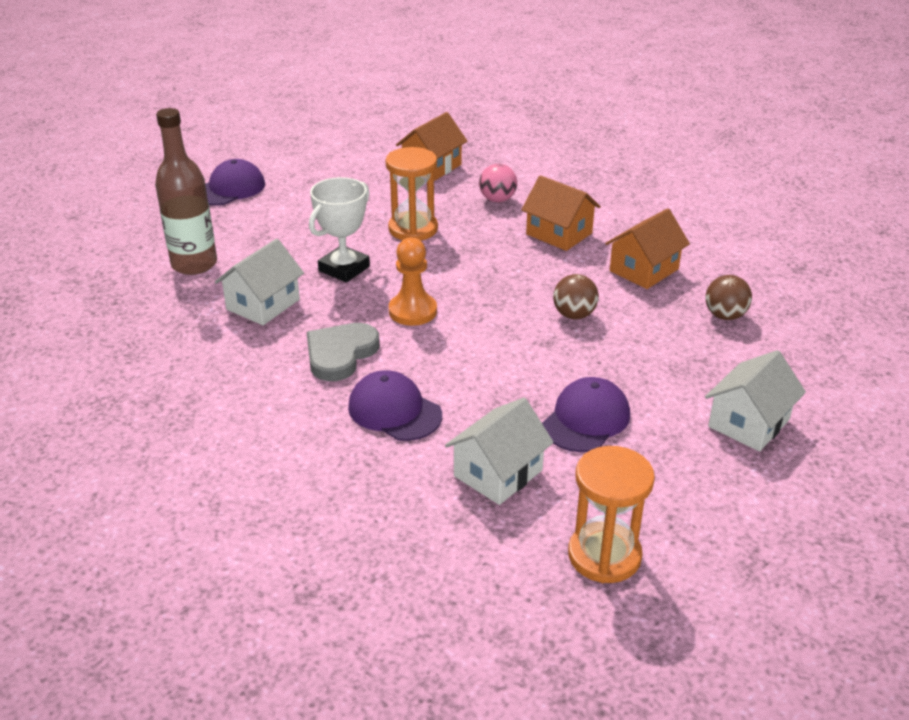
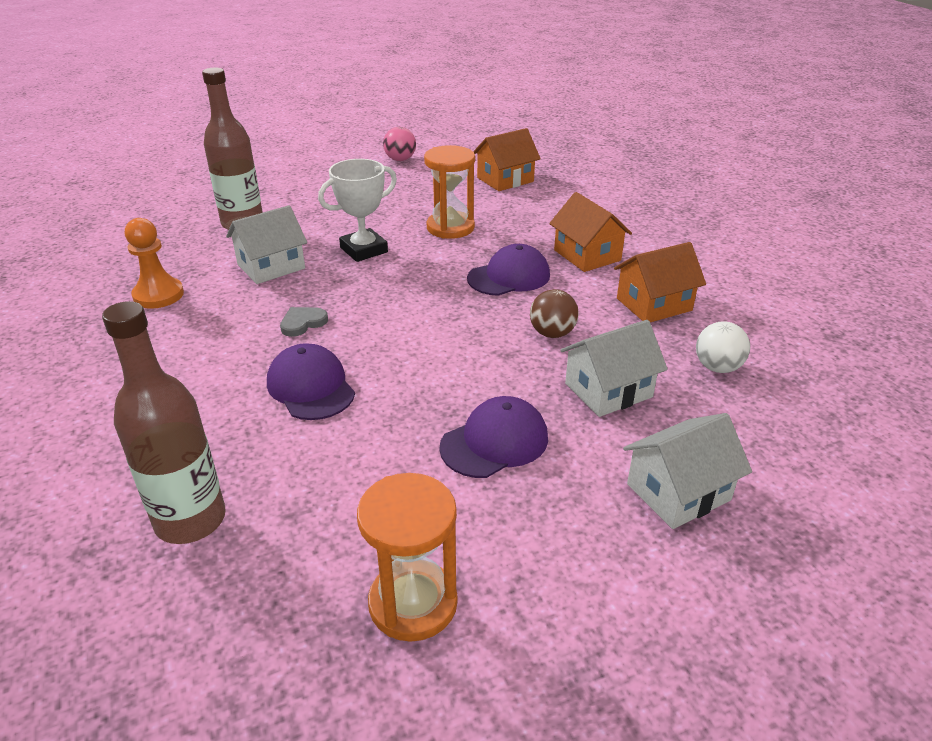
camera: 20 degrees right, 0 degrees up
(230, 189) = (320, 170): purple cap -> purple cap (509, 277)
(340, 354) = (303, 323): grey heart -> grey heart, size x0.58
(377, 546) = (190, 520): none -> brown bottle
(412, 311) = (397, 298): orange pawn -> orange pawn (158, 295)
(497, 200) = (547, 216): pink ball -> pink ball (400, 159)
(498, 473) = (364, 475): white house -> white house (608, 390)
(725, 316) = (717, 367): brown ball -> white ball

